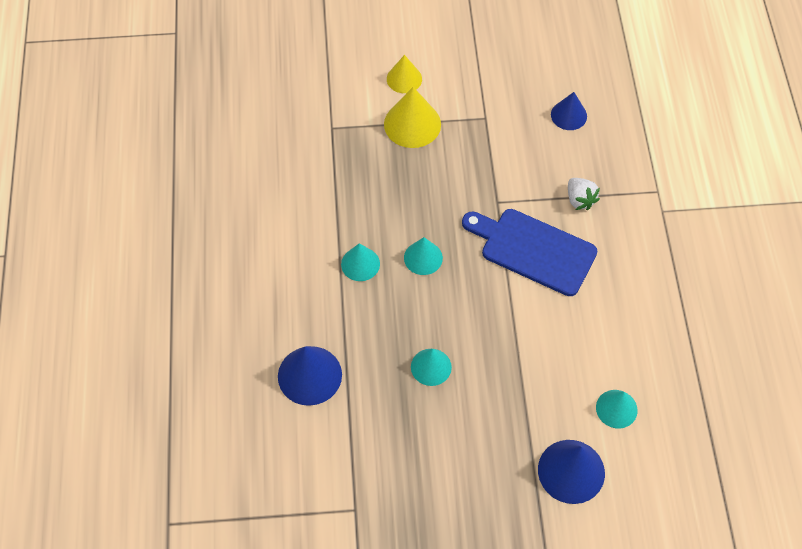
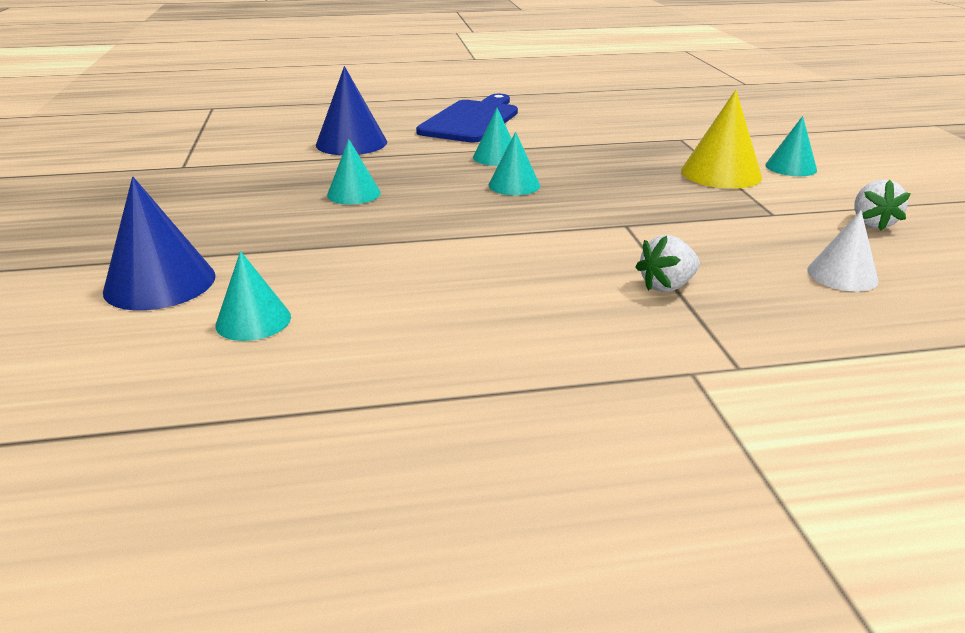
camera: 85 degrees right, 30 degrees down
(404, 79) = (791, 167): yellow cone -> turquoise cone
(503, 73) = (872, 223): none -> white strawberry
(533, 250) = (550, 250): blue cutting board -> blue cutting board (471, 120)
(568, 115) = (842, 275): blue cone -> white cone

